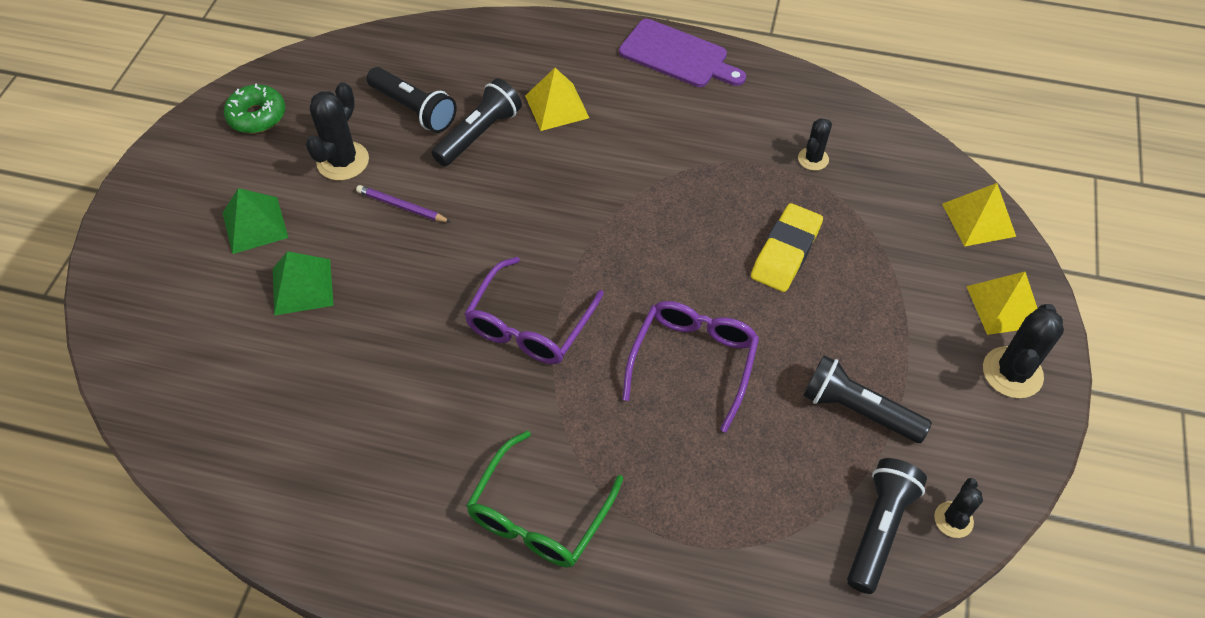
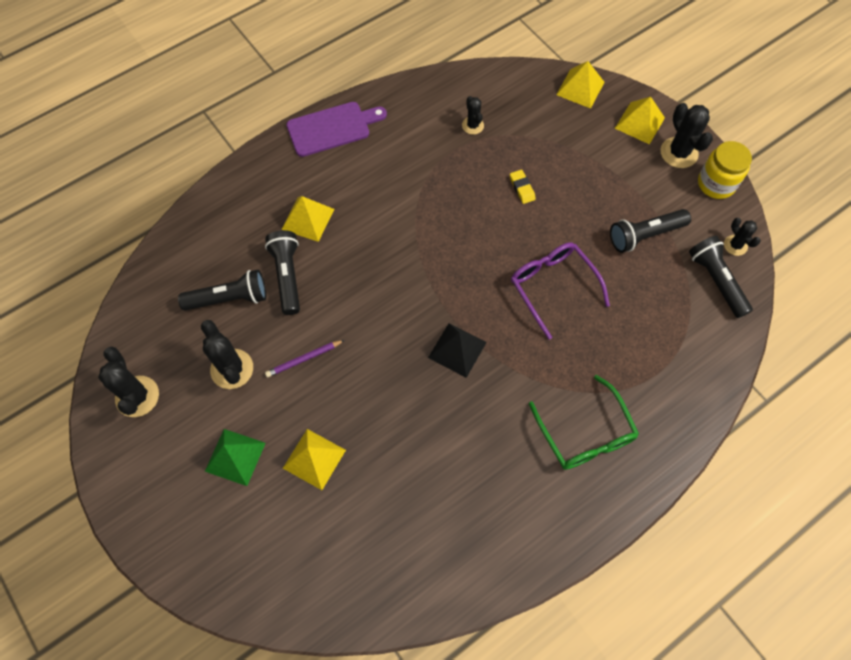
camera: 50 degrees left, 10 degrees up
(257, 116) = (137, 396): green donut -> black cactus
(302, 287) = (314, 459): green pyramid -> yellow pyramid
(530, 324) = (457, 350): purple glasses -> black pyramid
(786, 252) = (522, 188): yellow eraser -> yellow eraser, size x0.53
(1016, 441) = (716, 184): none -> yellow jar

